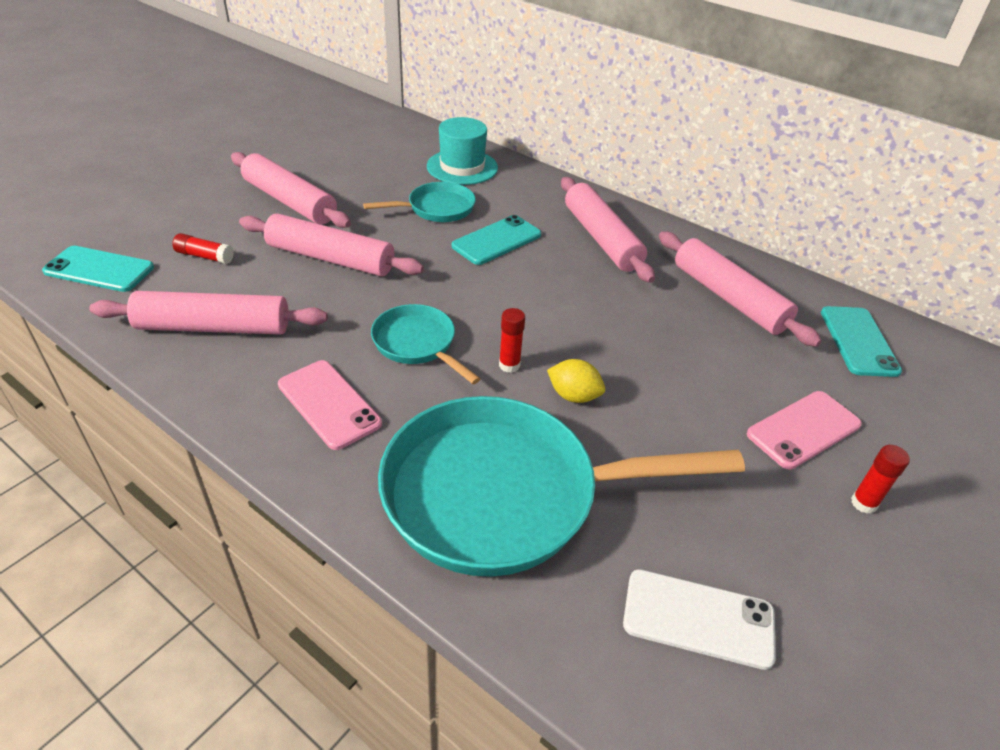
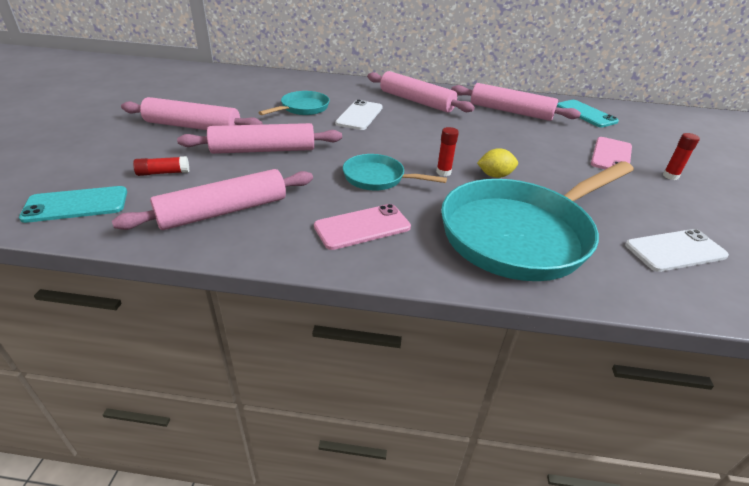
camera: 30 degrees left, 5 degrees down
(329, 404) = (362, 227): pink phone -> pink phone turned 45 degrees counterclockwise
(462, 167) = (292, 85): turquoise hat -> none
(496, 240) = (359, 115): turquoise phone -> white phone

